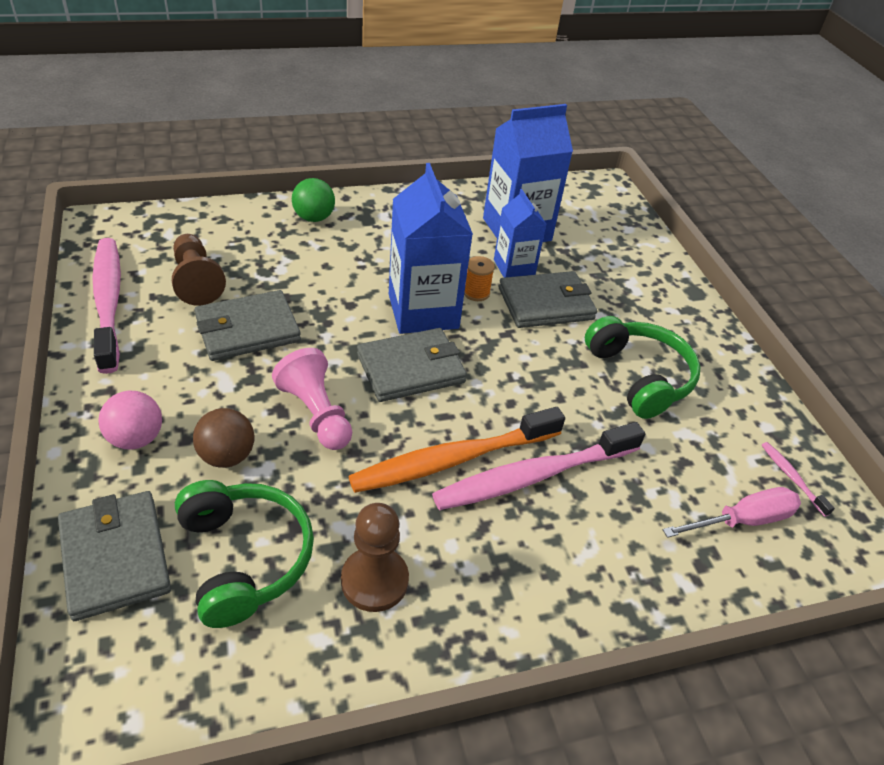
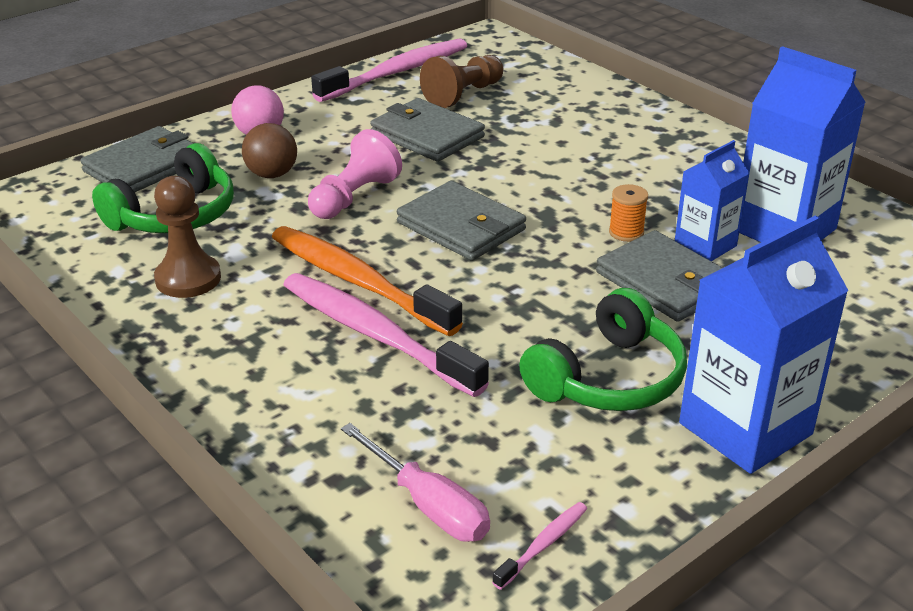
camera: 70 degrees right, 10 degrees down
(314, 218) = (627, 114): green ball -> none
(423, 311) = (555, 210): blue carton -> blue carton (745, 428)

